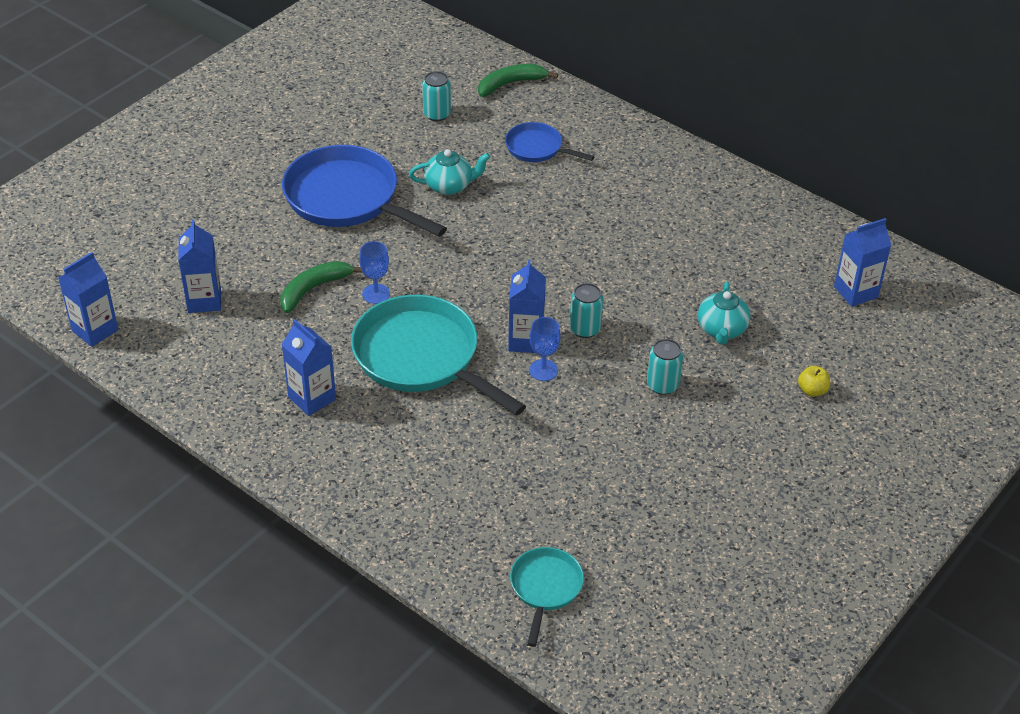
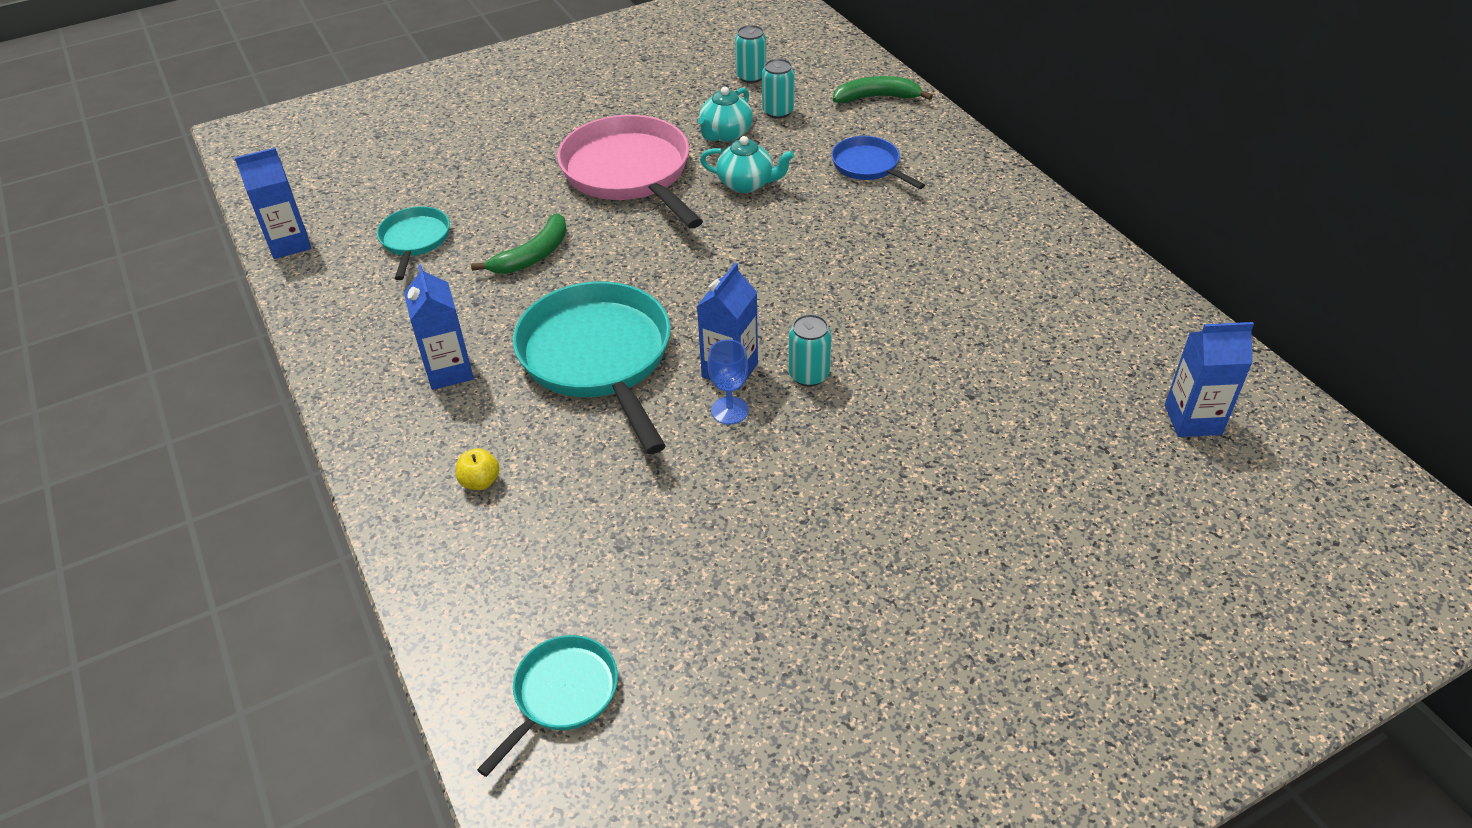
camera: 25 degrees right, 0 degrees up
(204, 300) = (415, 240): blue carton -> turquoise pan
(314, 289) = (533, 255): green banana -> green banana turned 150 degrees clockwise
(347, 198) = (629, 173): blue pan -> pink pan
(376, 294) = (594, 276): blue goblet -> none
(662, 385) = (868, 469): turquoise can -> turquoise can (751, 76)
(721, 330) = (983, 421): turquoise teapot -> turquoise teapot (725, 134)
(812, 390) = (1070, 533): yellow apple -> yellow apple (480, 482)

